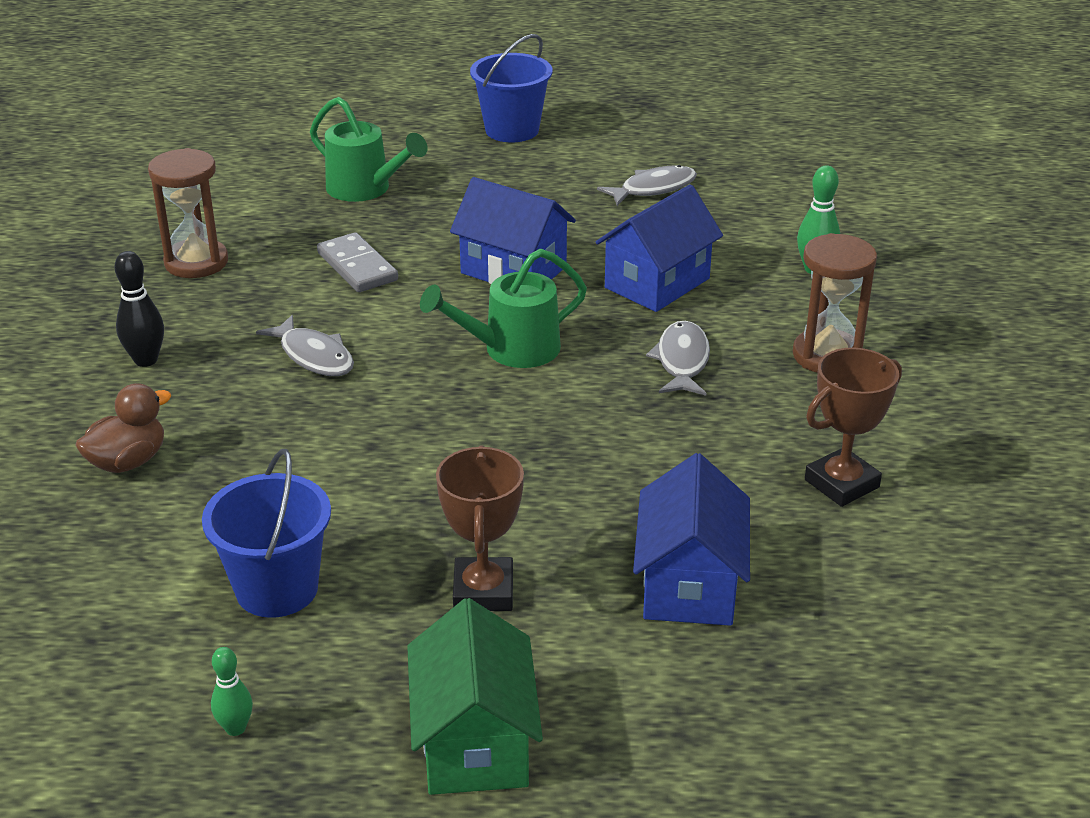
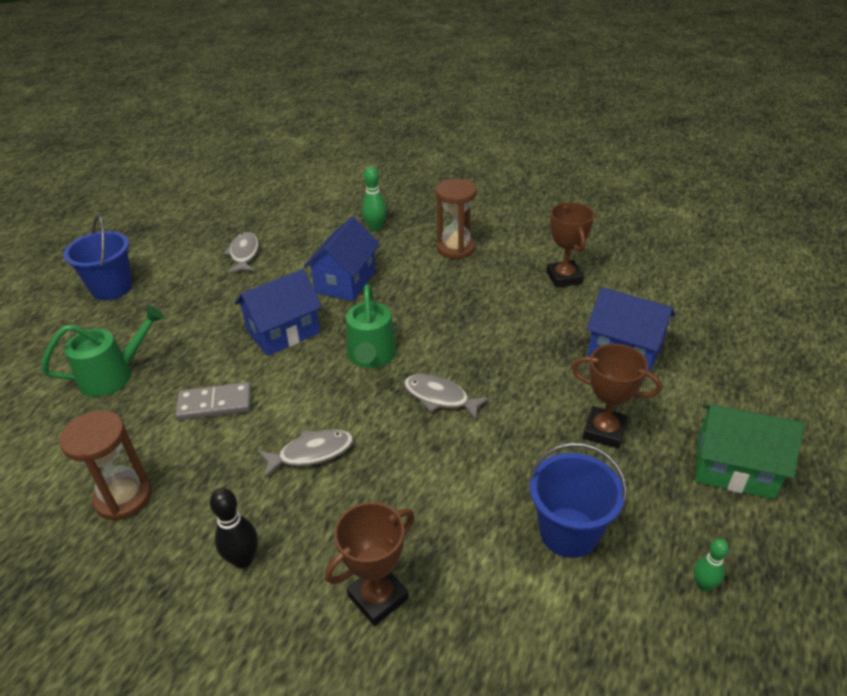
camera: 65 degrees left, 5 degrees up
(128, 462) = (378, 597): brown duck -> brown trophy
(657, 283) = (345, 282): blue house -> blue house turned 45 degrees clockwise
(682, 361) = (429, 295): grey fish -> grey fish (440, 398)

